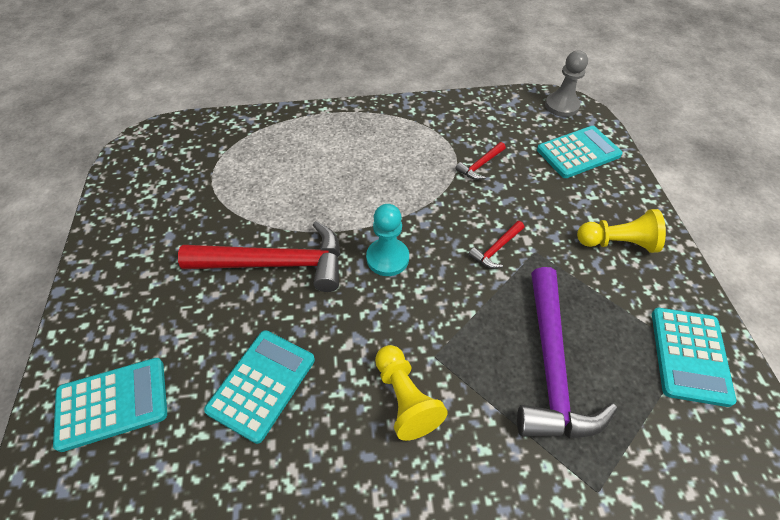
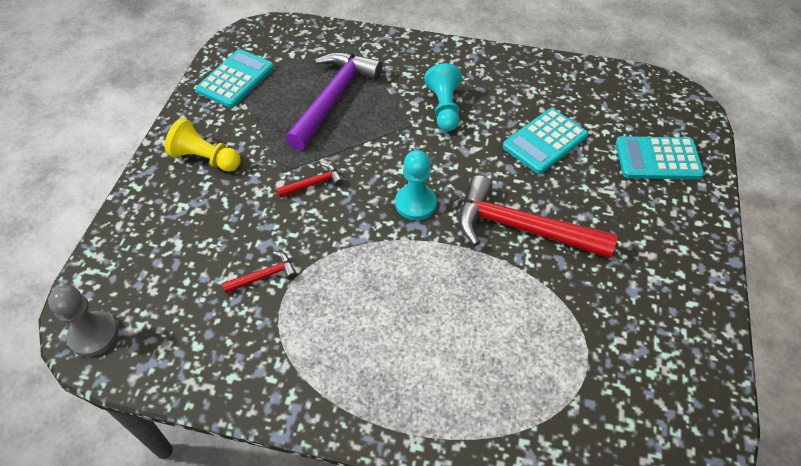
camera: 160 degrees left, 0 degrees up
(405, 398) = (444, 108): yellow pawn -> turquoise pawn
(578, 153) = (145, 258): turquoise calculator -> none

